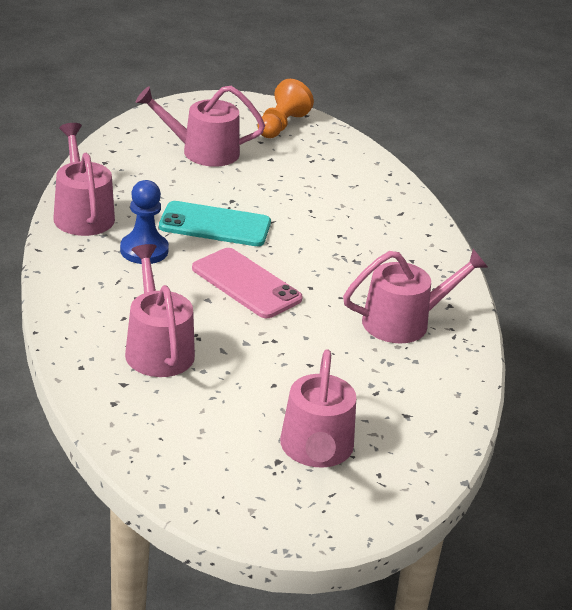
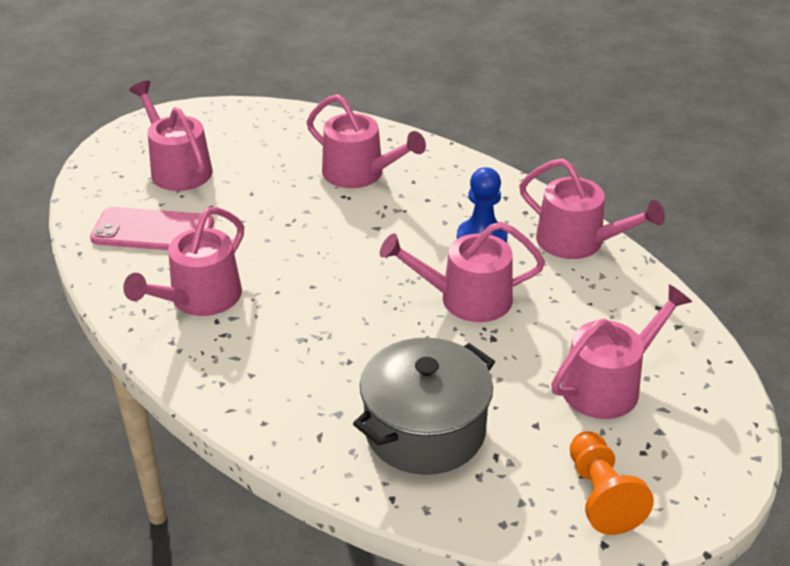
camera: 145 degrees right, 5 degrees up
(215, 225) = (467, 299): turquoise phone -> pink watering can
(246, 284) = (366, 257): pink phone -> pink phone (153, 231)
(336, 186) = (425, 430): none -> grey pot

